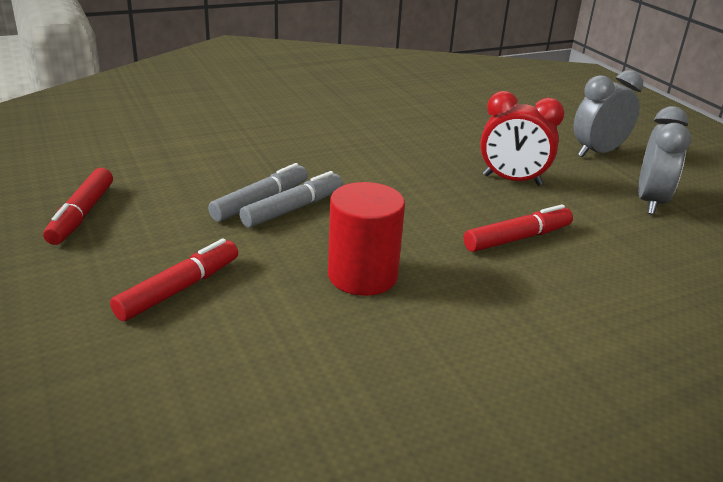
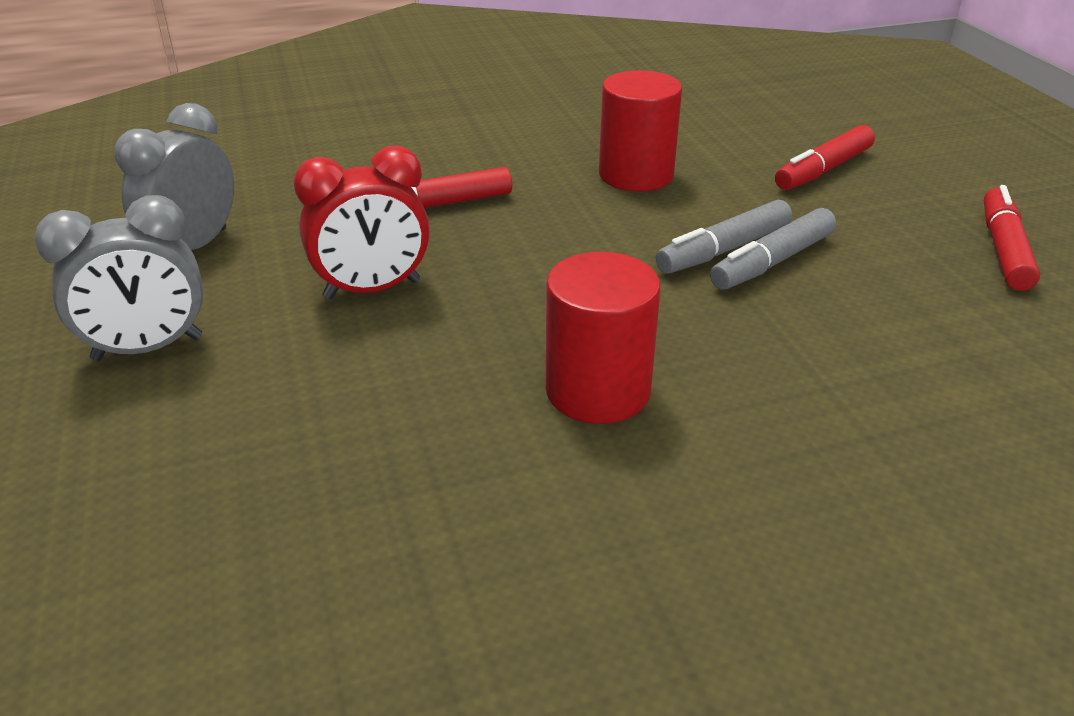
camera: 170 degrees left, 5 degrees up
(367, 140) = (598, 391): none -> red cylinder
(512, 180) = (372, 289): red clock -> red clock turned 135 degrees clockwise

